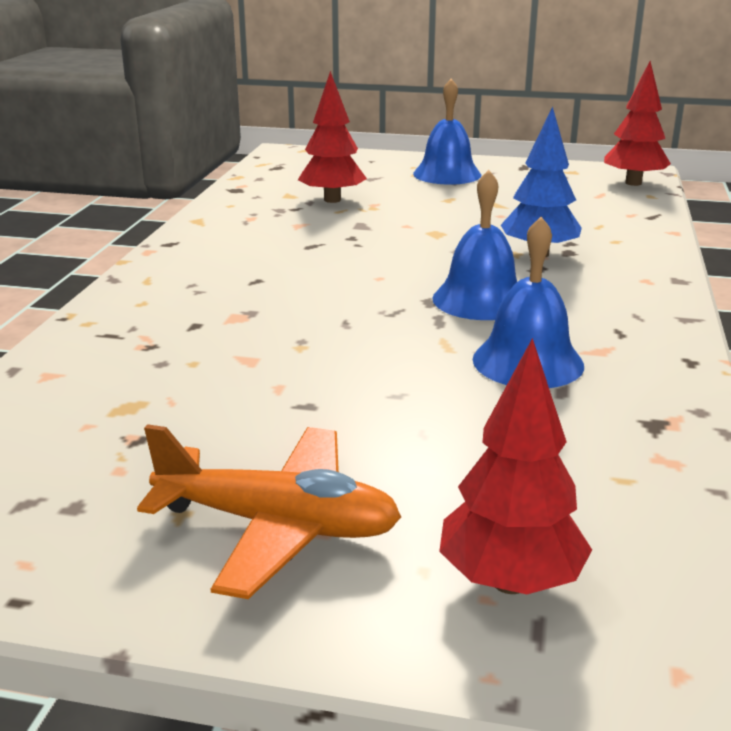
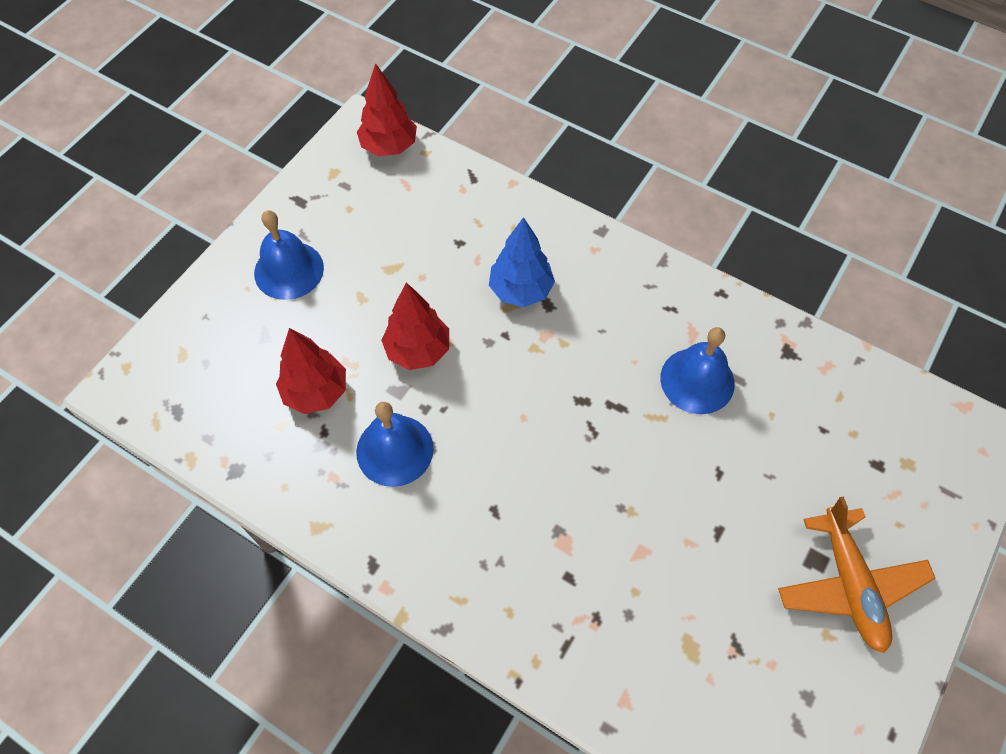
camera: 70 degrees left, 35 degrees up
(277, 525) = (849, 584): orange plane -> orange plane turned 135 degrees clockwise
(480, 300) = (592, 366): blue bell -> blue bell (394, 450)
(510, 581) = (915, 489): red tree -> red tree (418, 350)

